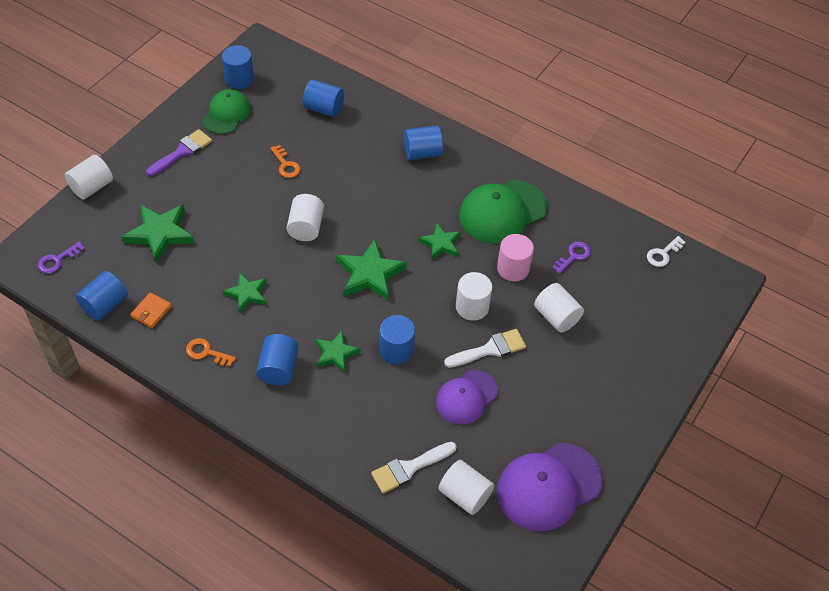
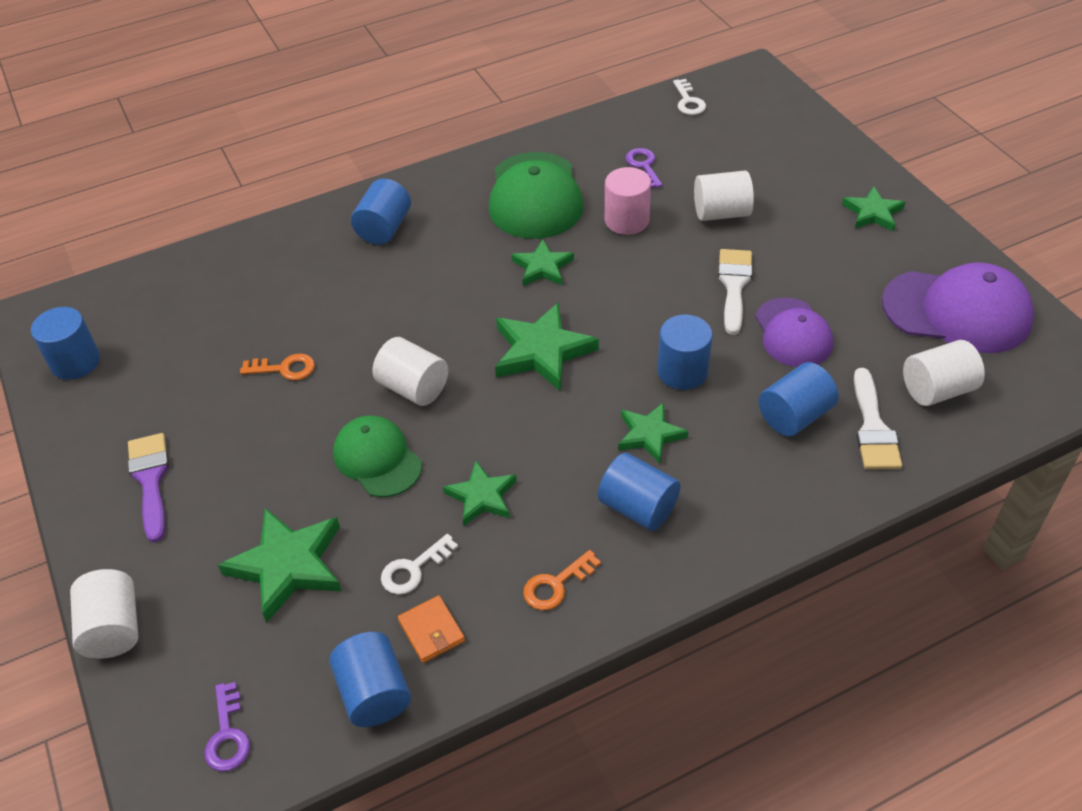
camera: 55 degrees left, 5 degrees down
(185, 286) = (414, 569): none -> white key
(227, 114) = (128, 400): green cap -> green cap (377, 459)
(324, 108) = (221, 293): blue cylinder -> blue cylinder (794, 416)
(472, 307) = (660, 277): white cylinder -> none
(548, 486) = (957, 311): purple cap -> purple cap turned 75 degrees counterclockwise
(619, 405) = (873, 213): none -> green star

